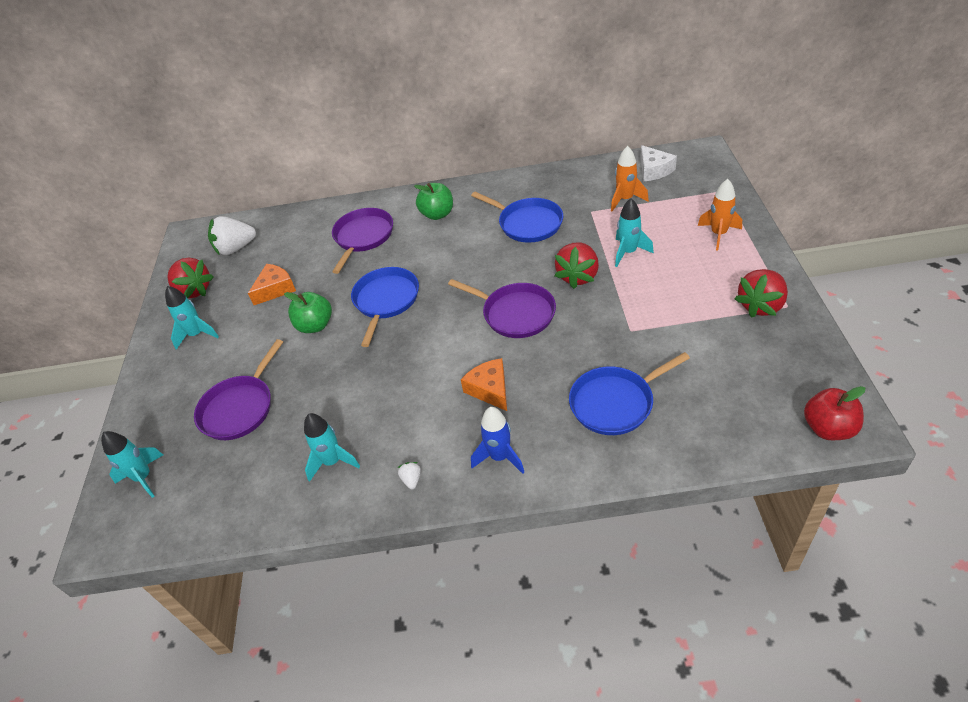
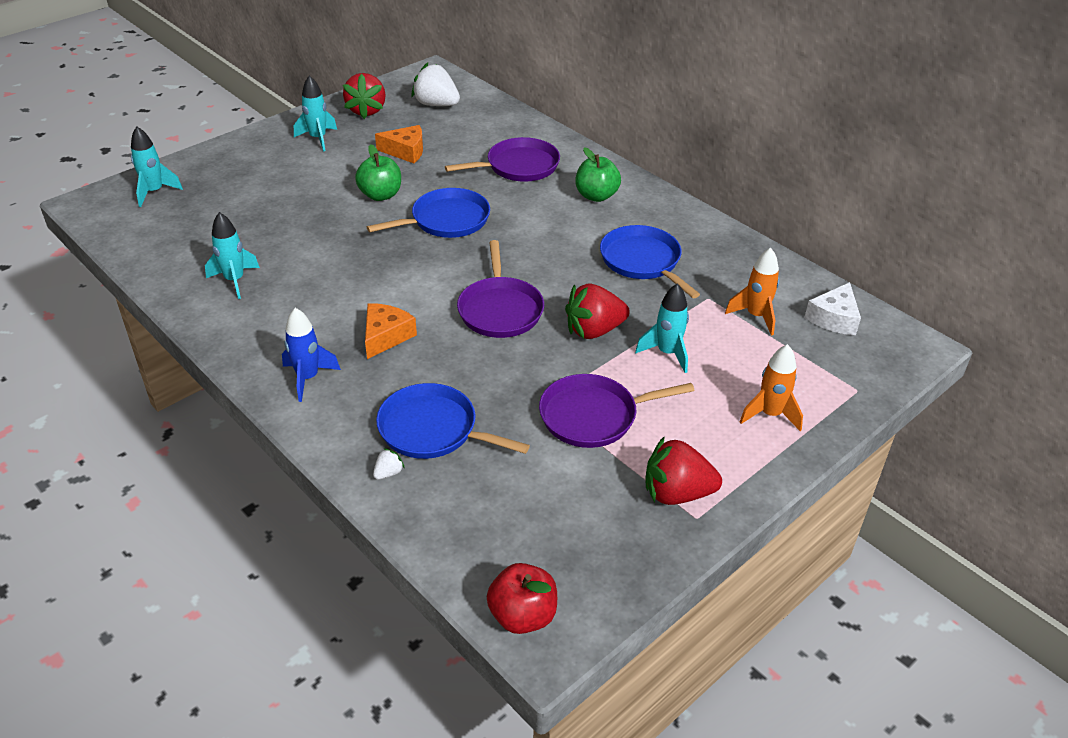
camera: 45 degrees right, 5 degrees down
(239, 408) = (256, 202): purple pan -> purple pan (593, 416)
(411, 479) = (246, 335): white strawberry -> white strawberry (388, 473)
(528, 223) = (642, 261): blue pan -> blue pan turned 150 degrees clockwise

